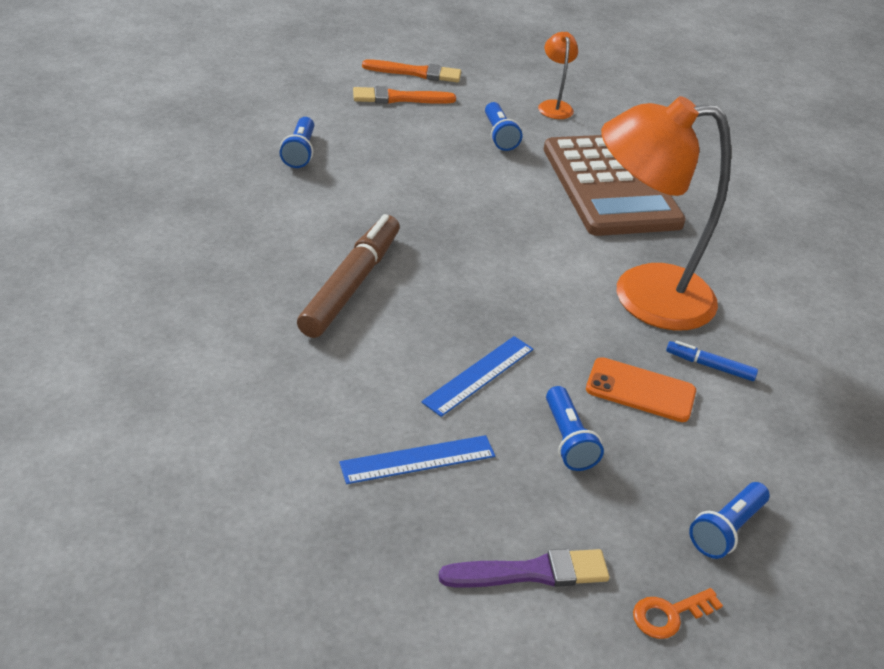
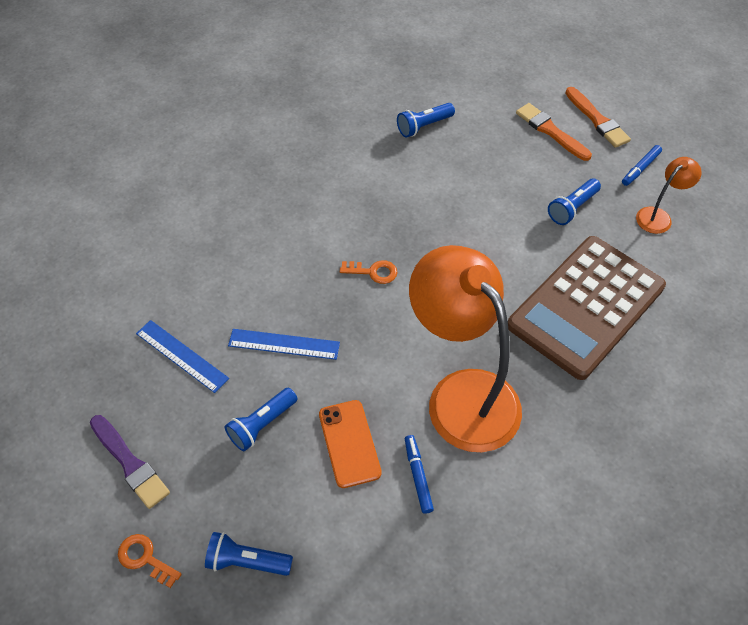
camera: 60 degrees right, 15 degrees up
(351, 284) = (312, 232): brown marker -> none
(448, 273) = (373, 272): none -> orange key
(495, 85) = (640, 168): none -> blue marker

